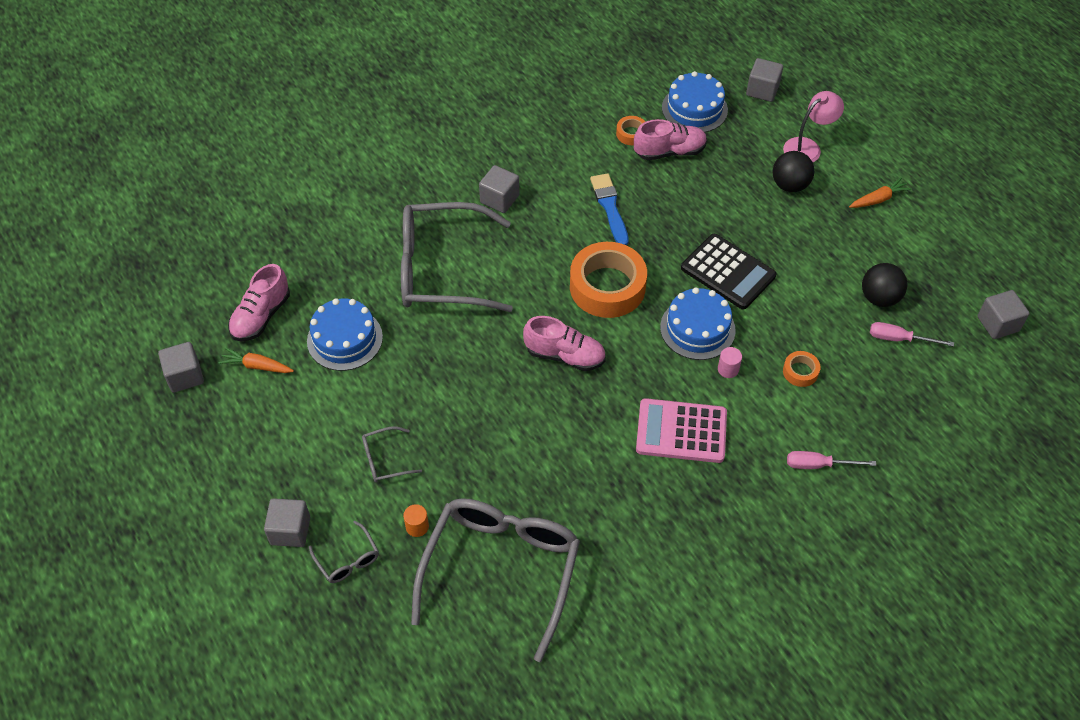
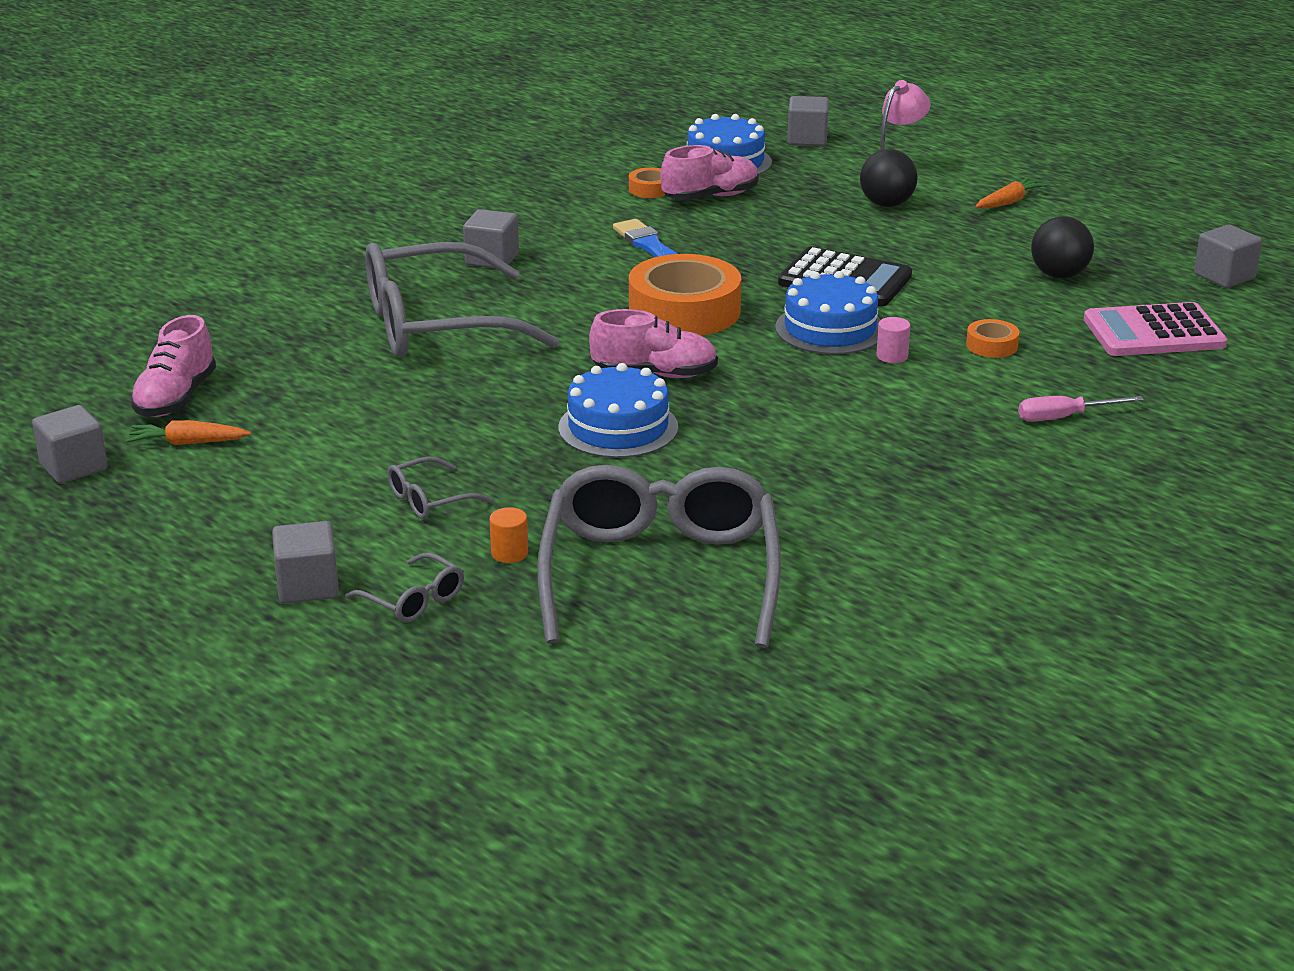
camera: 15 degrees left, 25 degrees down
(344, 339) = (316, 402): blue cake -> blue cake (618, 427)
(681, 431) = (857, 415): pink calculator -> pink calculator (1153, 332)
(899, 339) = (1105, 303): pink screwdriver -> none

